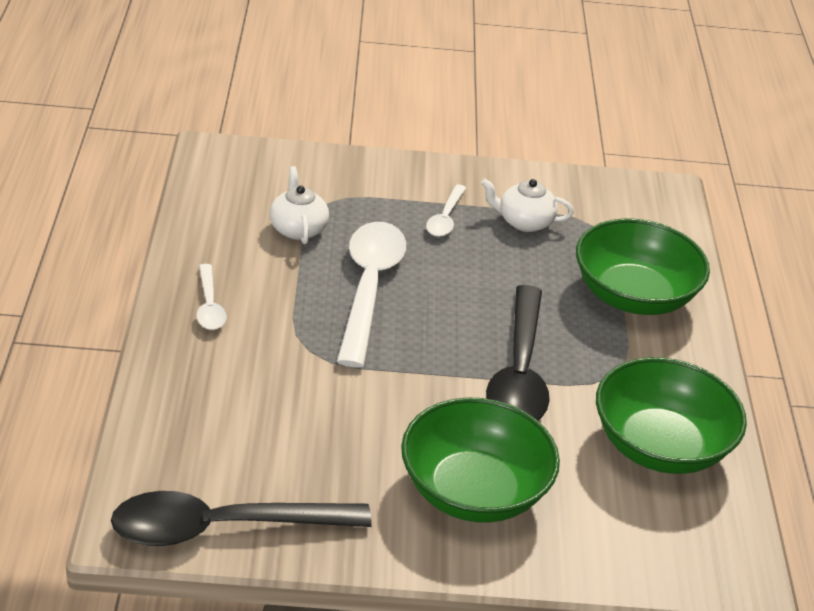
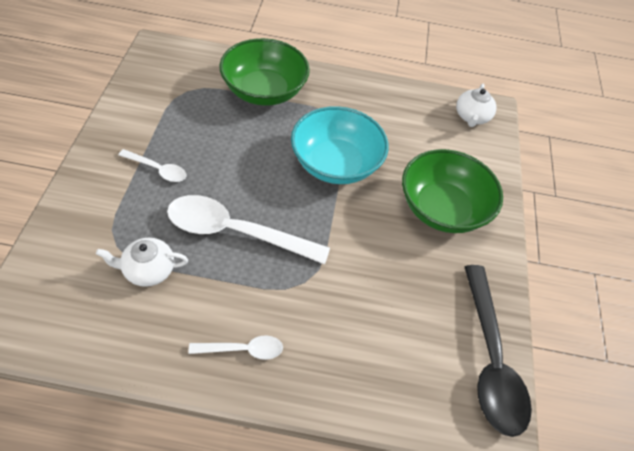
camera: 85 degrees left, 15 degrees up
(519, 373) = (335, 164): black spoon -> turquoise bowl
(524, 222) = (173, 126): white teapot -> white teapot (471, 117)
(660, 446) = (399, 114): green bowl -> none

